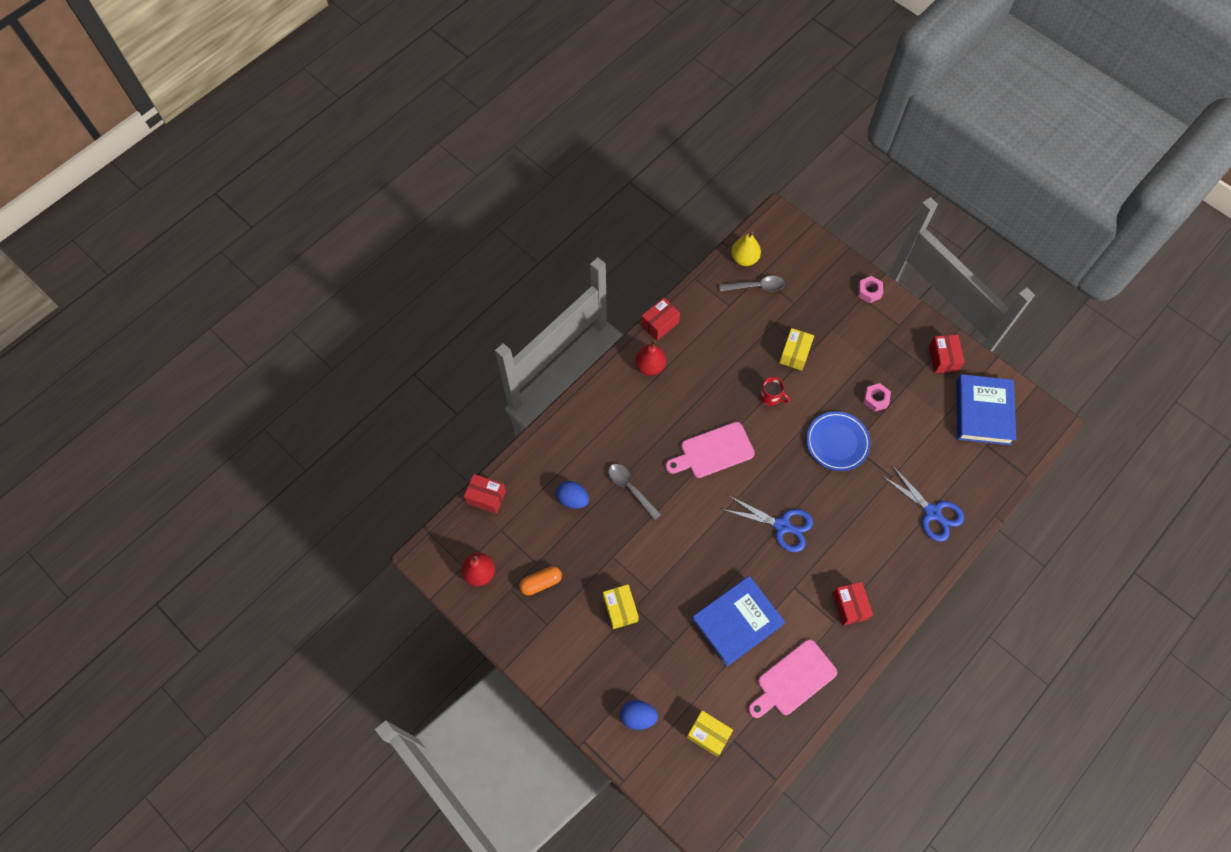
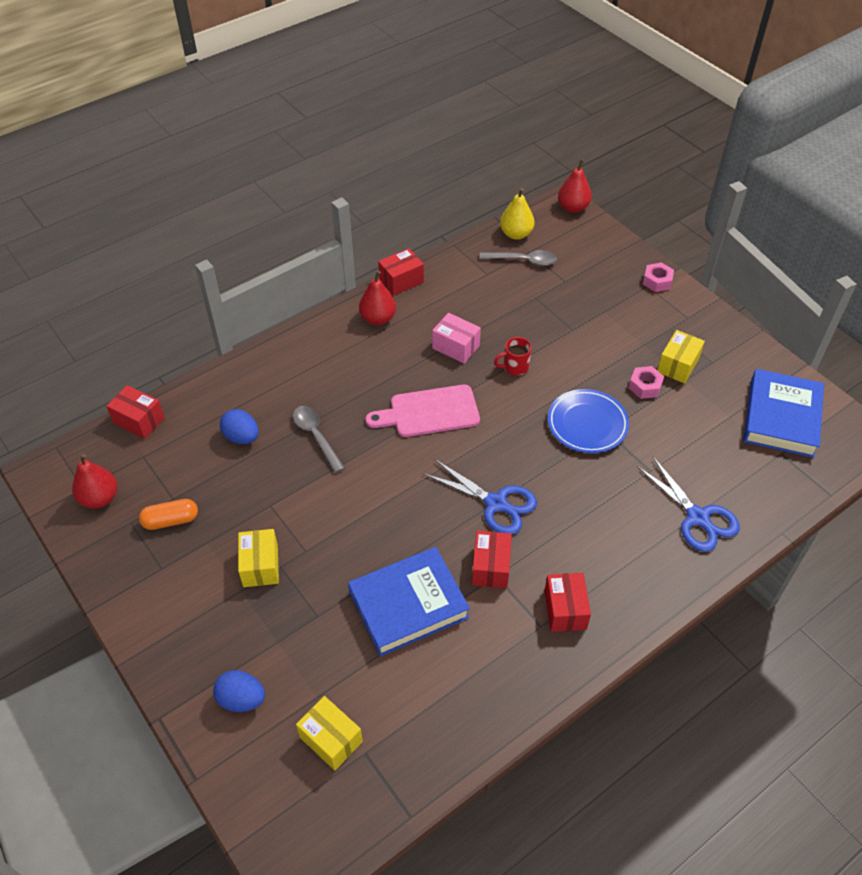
camera: 10 degrees right, 15 degrees down
(720, 385) = (456, 347): none -> pink box
(771, 397) = (514, 367): red mug -> red mug turned 120 degrees clockwise
(786, 222) = (573, 207): none -> red pear
(793, 680) = (467, 688): pink cutting board -> none
(795, 354) = (554, 329): yellow box -> yellow box (678, 365)
(943, 358) = (737, 356): red box -> red box (490, 567)

